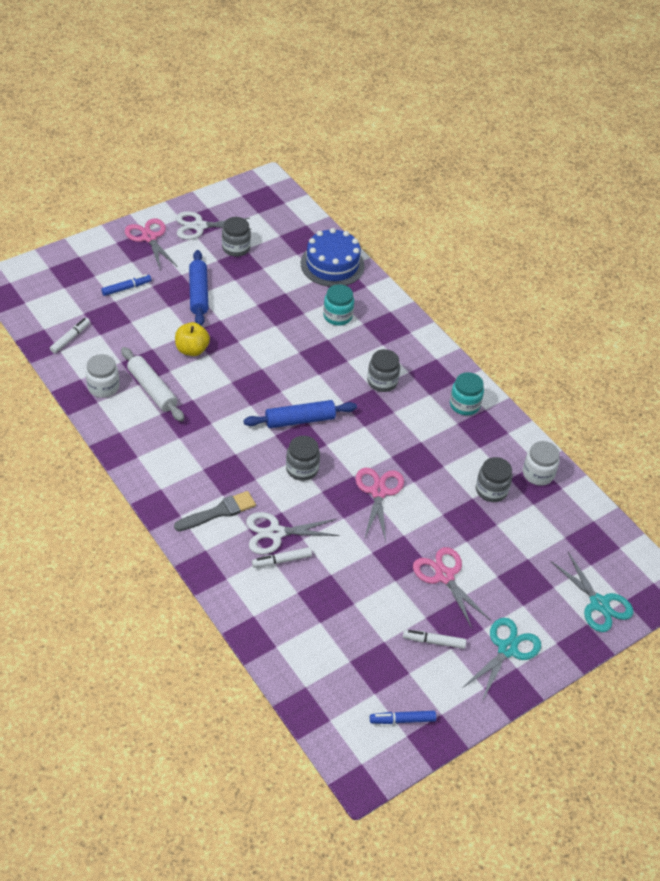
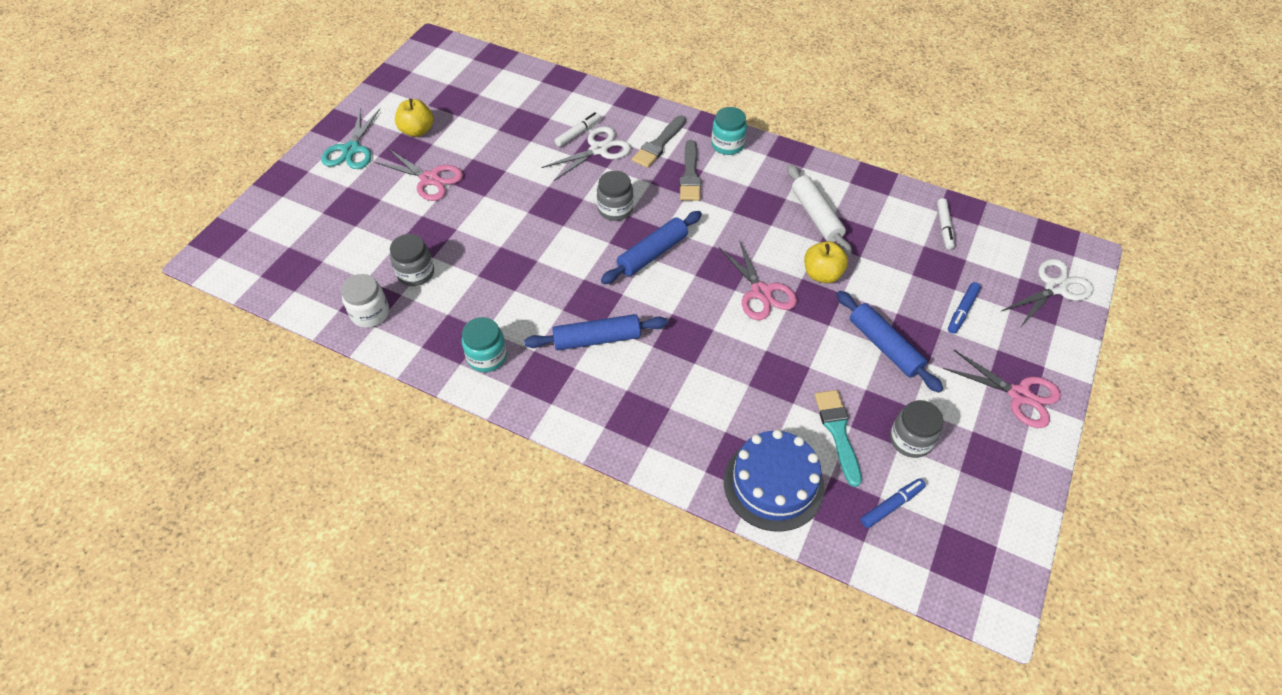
camera: 155 degrees right, 5 degrees up
(103, 387) = (860, 197): white jar -> none
(152, 389) = (816, 216): white rolling pin -> white rolling pin turned 45 degrees clockwise
(199, 226) = (987, 450): white scissors -> white scissors (1055, 288)
(217, 469) = (690, 175): none -> grey brush
(273, 269) = (838, 432): none -> turquoise brush
(337, 316) = (706, 402): turquoise jar -> turquoise jar (727, 145)
(378, 492) = (529, 221): pink scissors -> pink scissors (761, 292)
(382, 382) = (596, 339): grey jar -> blue rolling pin
(402, 720) = (419, 77): blue marker -> blue marker (891, 505)
(433, 641) = (417, 131): white marker -> yellow apple
(599, 604) = (273, 216): turquoise scissors -> none

